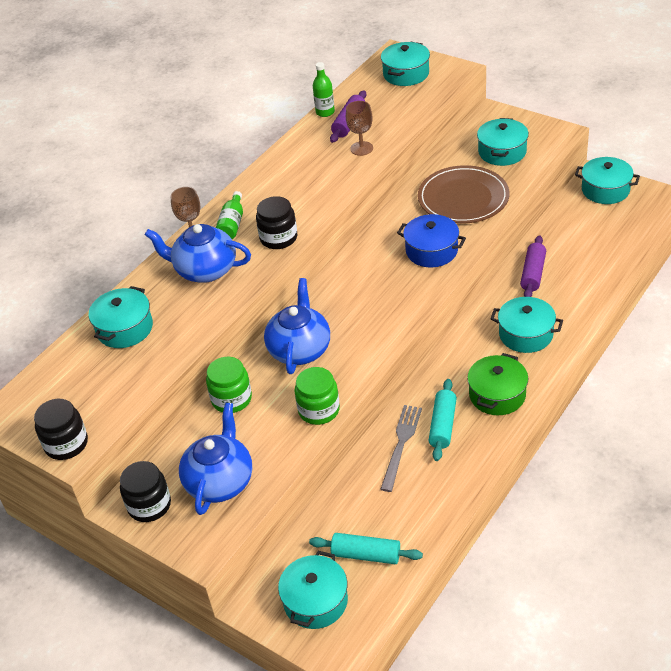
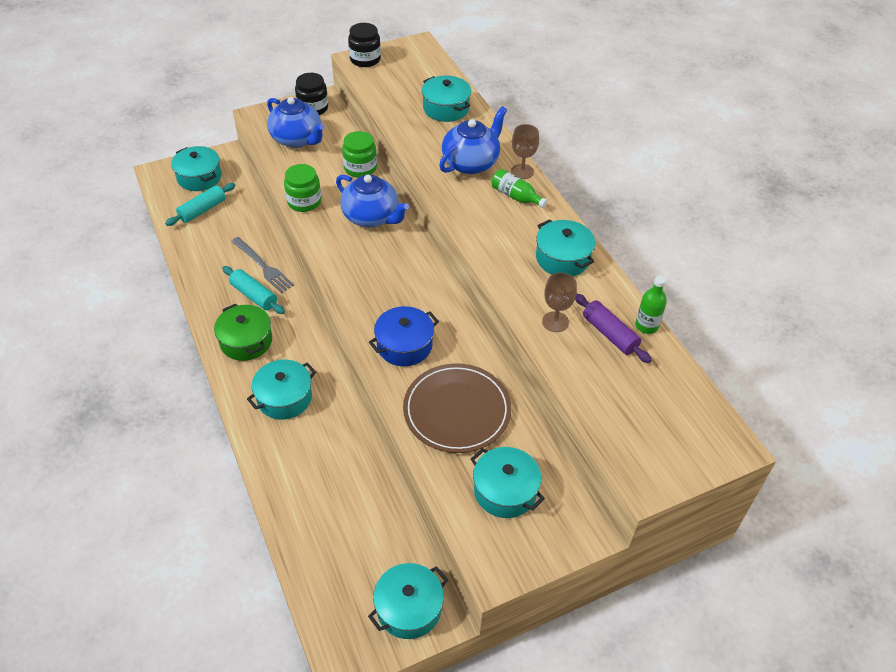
camera: 115 degrees right, 5 degrees up
(278, 238) = (470, 214): black jar -> none
(406, 74) = (675, 430): turquoise pot -> turquoise pot (562, 258)
(533, 273) = (347, 452): purple rolling pin -> none

